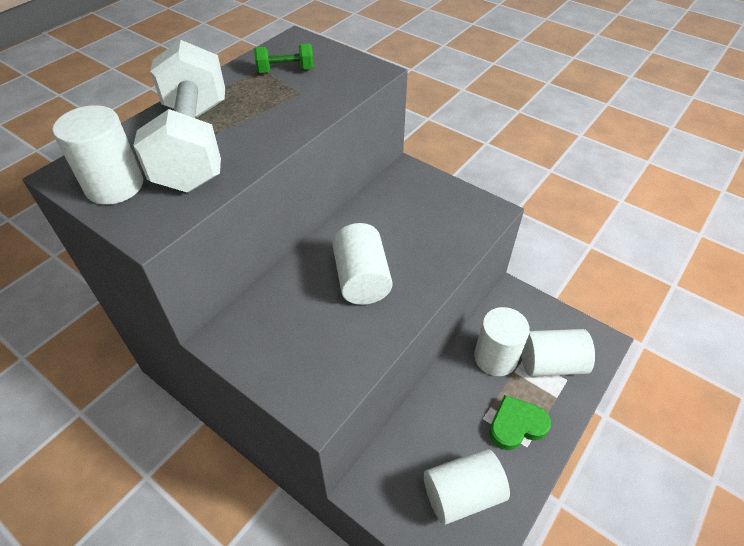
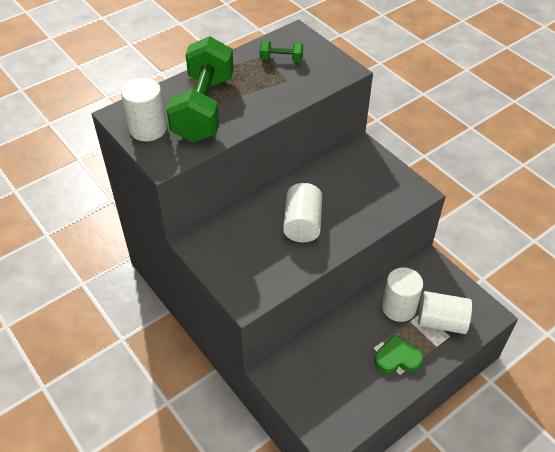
camera: 15 degrees right, 0 degrees up
(193, 145) = (203, 108): white dumbbell -> green dumbbell
(462, 494) = (340, 393): white cylinder -> none

